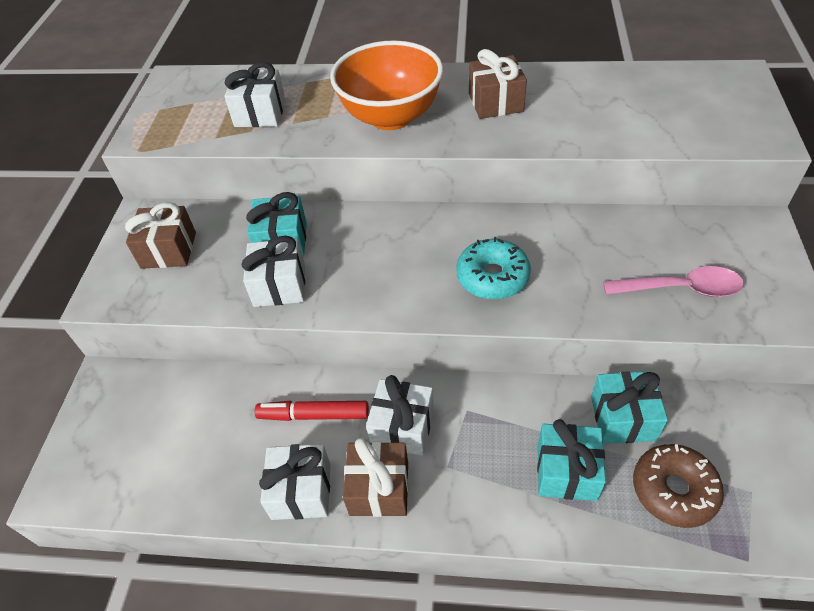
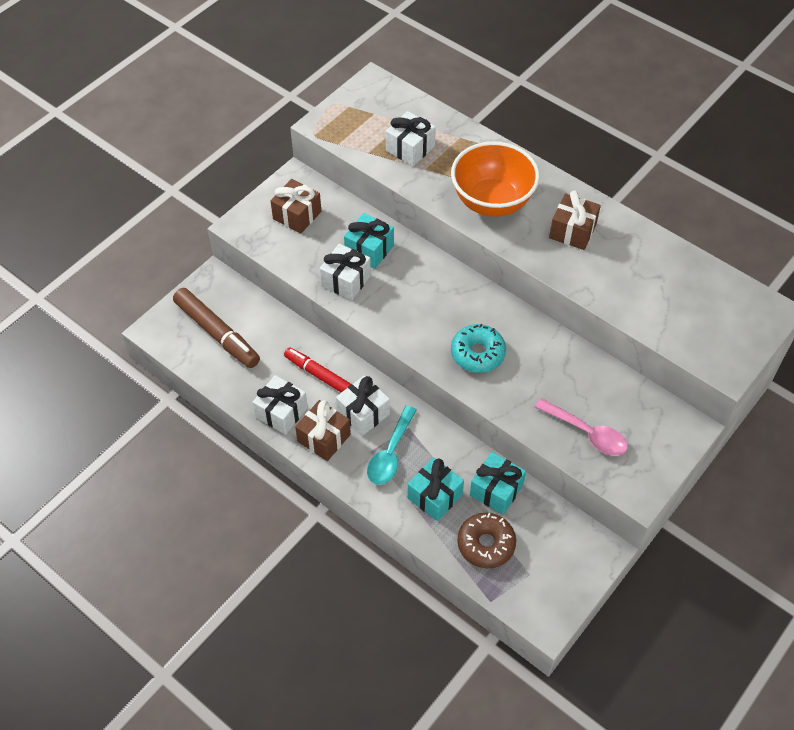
camera: 30 degrees right, 5 degrees up
(148, 443) = (217, 333): none -> brown marker
(473, 453) = (390, 453): none -> turquoise spoon

